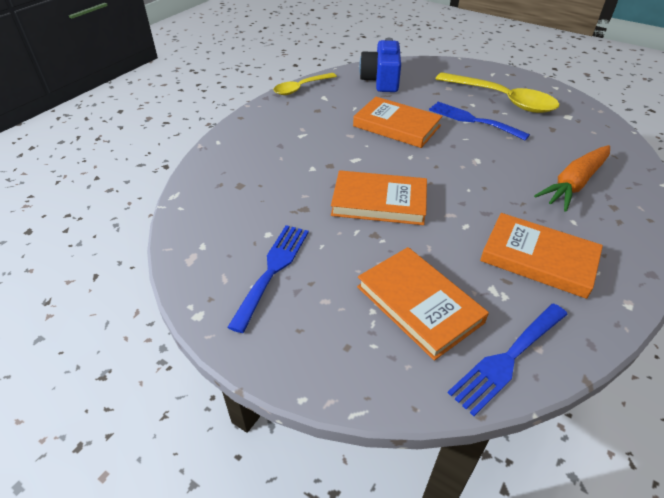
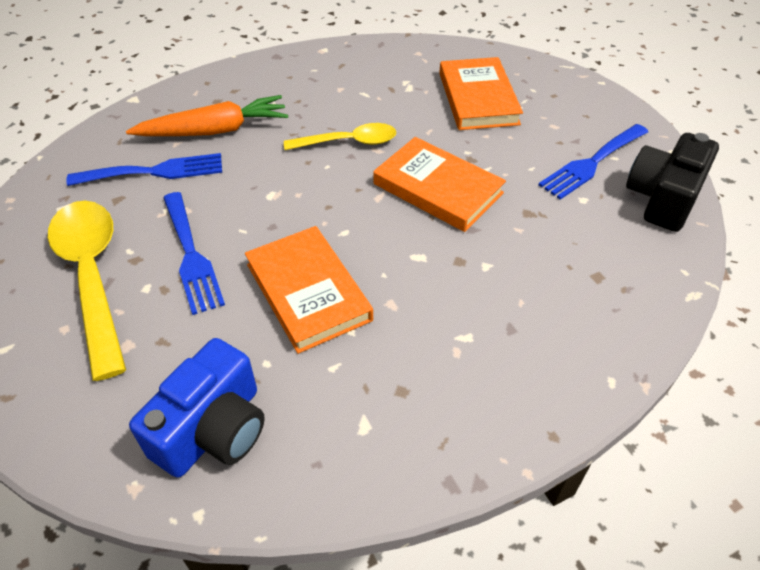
camera: 150 degrees left, 5 degrees up
(202, 259) = (663, 198): none -> black camera
(301, 88) = (389, 483): yellow spoon -> yellow spoon (349, 142)
(507, 359) = (445, 55): blue fork -> blue fork (155, 171)
(538, 258) = (345, 92): orange book -> none

